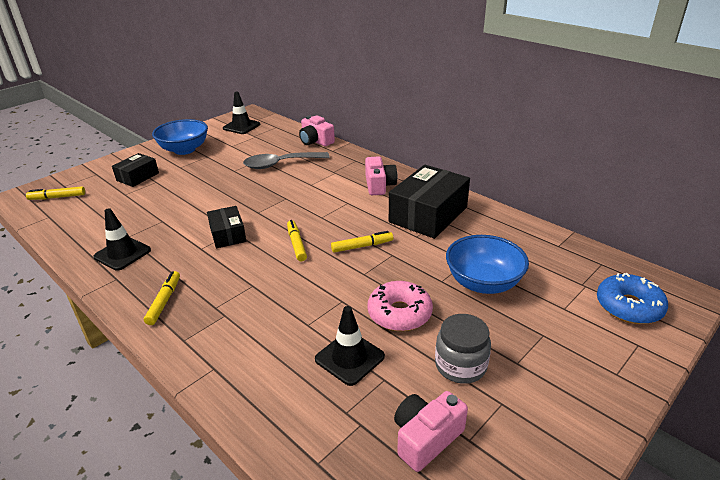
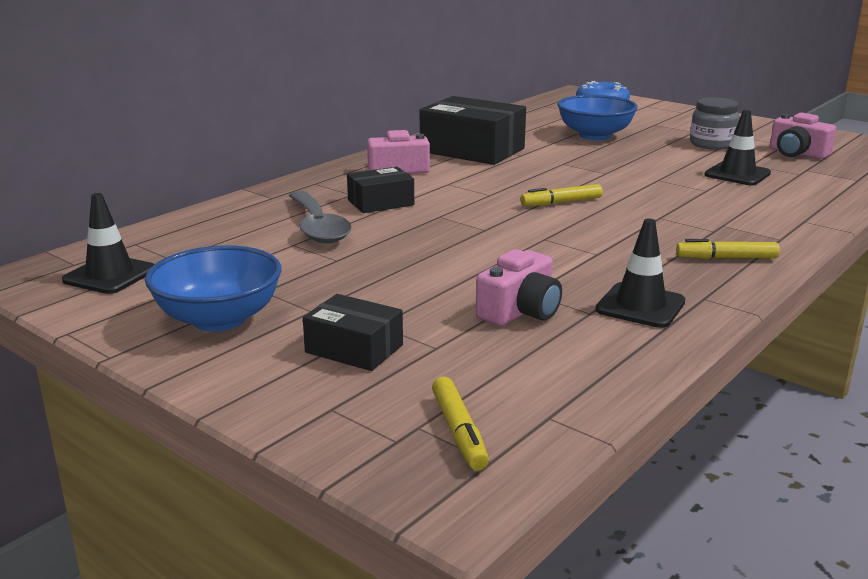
camera: 95 degrees left, 10 degrees down
(228, 234) = (554, 241): black box -> black box (380, 202)
(316, 141) = (227, 209): pink camera -> pink camera (520, 311)
(362, 246) = (552, 174): yellow marker -> none
(399, 313) = (661, 160): pink donut -> none

